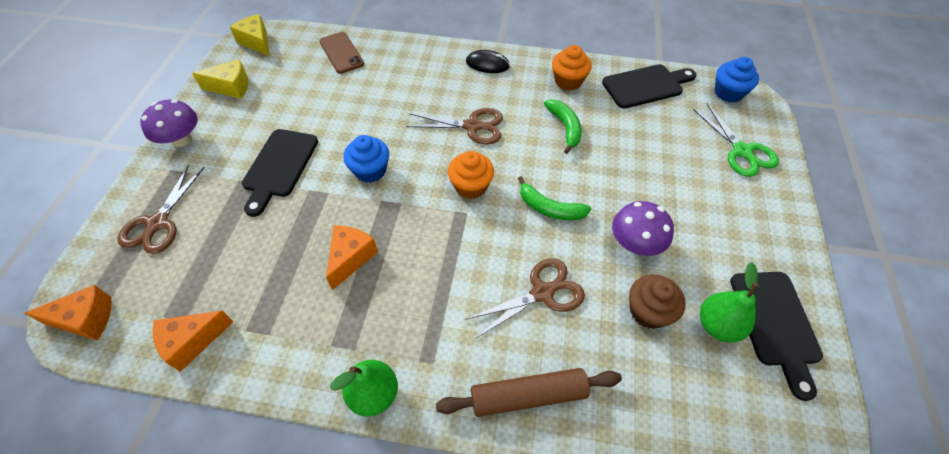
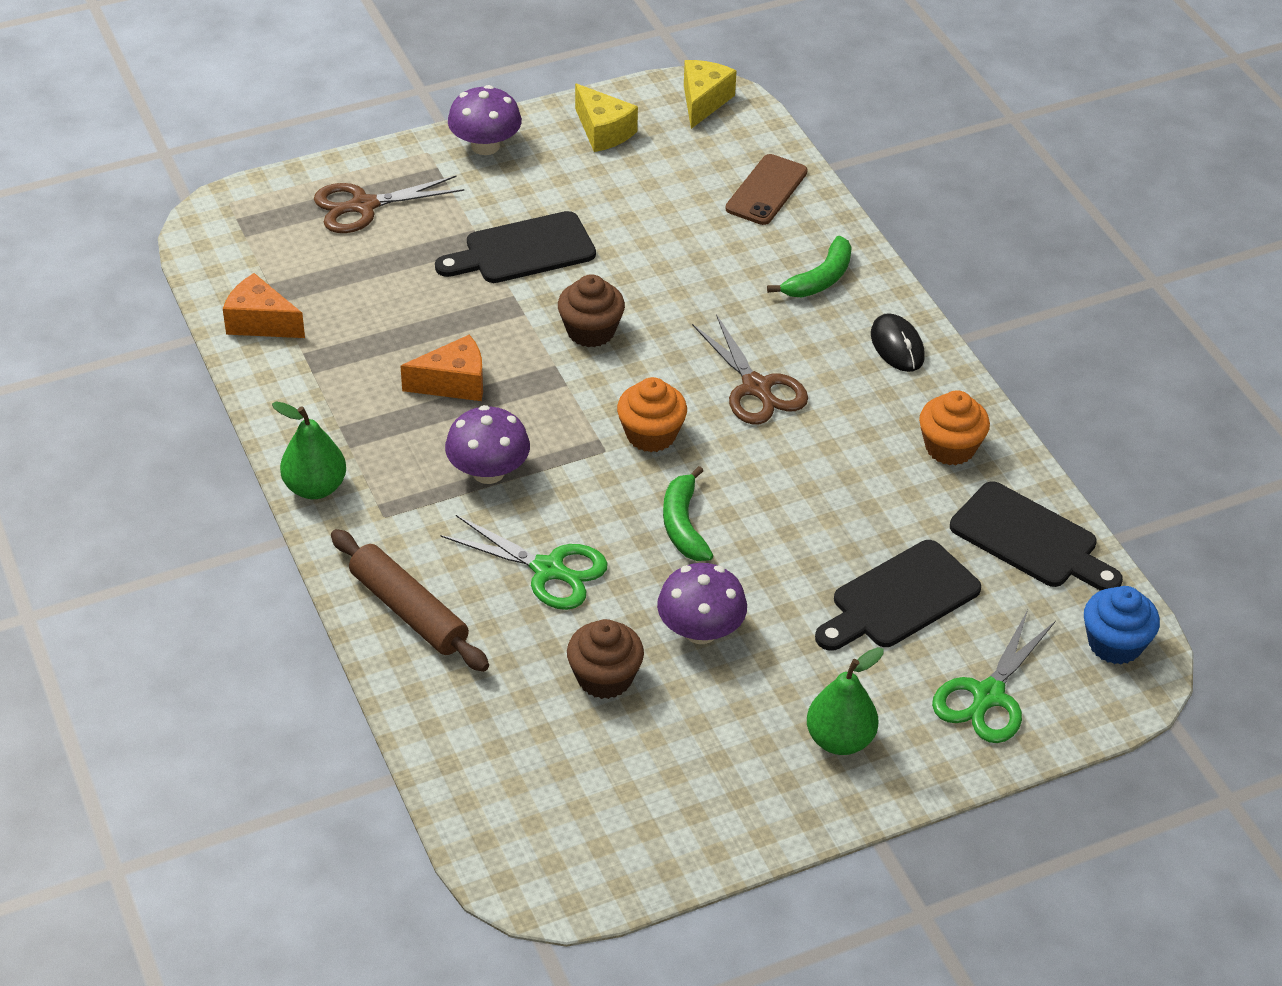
camera: 55 degrees right, 10 degrees down
(86, 320) = (221, 234): orange cheese -> none
(370, 170) = (591, 331): blue cupcake -> brown cupcake
(439, 280) = (488, 472): none -> purple mushroom
(542, 293) = (548, 570): brown scissors -> green scissors
(565, 127) = (847, 482): green banana -> green banana (820, 279)
(717, 325) = (639, 751): green pear -> green pear (839, 740)
(775, 323) = (690, 808): black cutting board -> black cutting board (899, 598)

